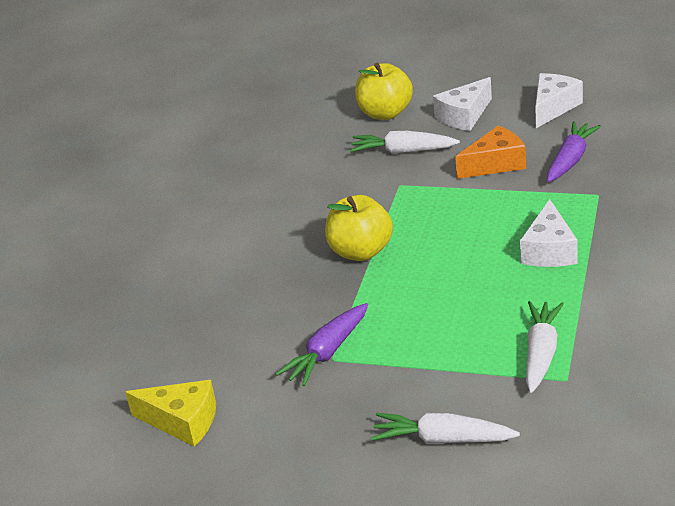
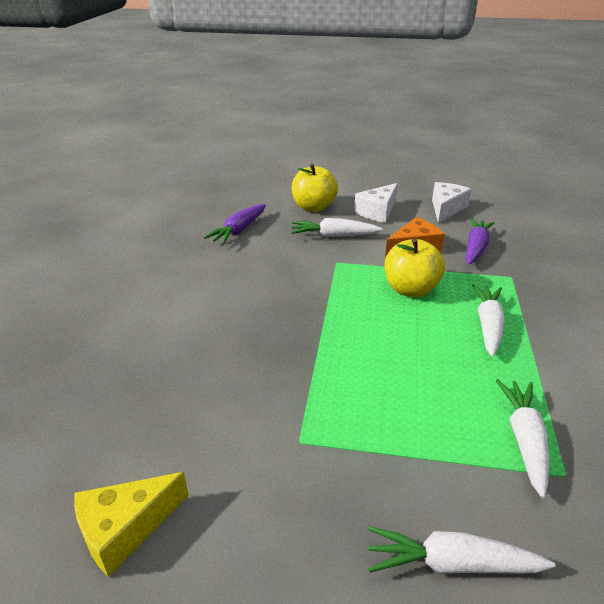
camera: 10 degrees left, 0 degrees up
(182, 422) = (125, 529): yellow cheese -> yellow cheese turned 135 degrees clockwise
(327, 352) = (293, 433): purple carrot -> purple carrot (239, 230)
(361, 252) = (312, 321): yellow apple -> yellow apple (410, 289)
(549, 250) = (488, 325): white cheese -> white carrot

